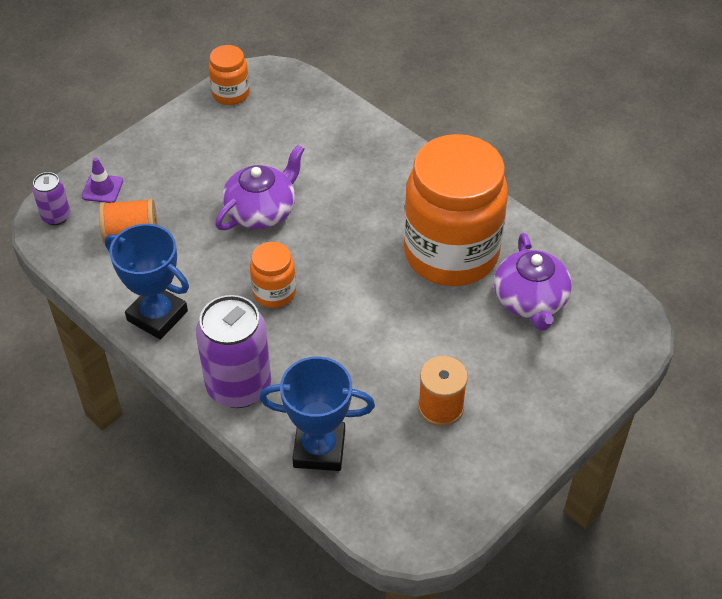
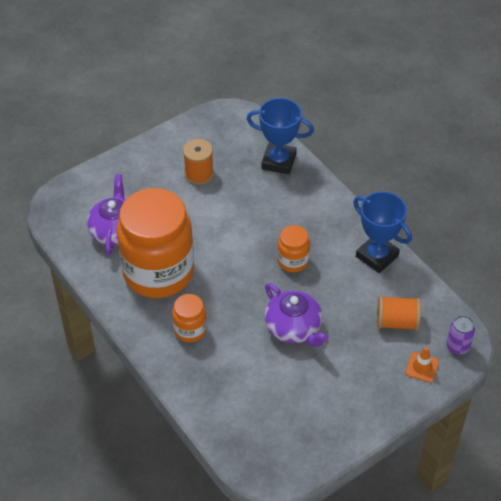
camera: 170 degrees left, 0 degrees up
(102, 189) = (422, 367): purple traffic cone -> orange traffic cone
(231, 94) = (307, 454): orange jar -> orange jar (190, 330)
(239, 386) = (324, 203): purple can -> none
(261, 211) = (294, 328): purple teapot -> purple teapot turned 90 degrees counterclockwise

